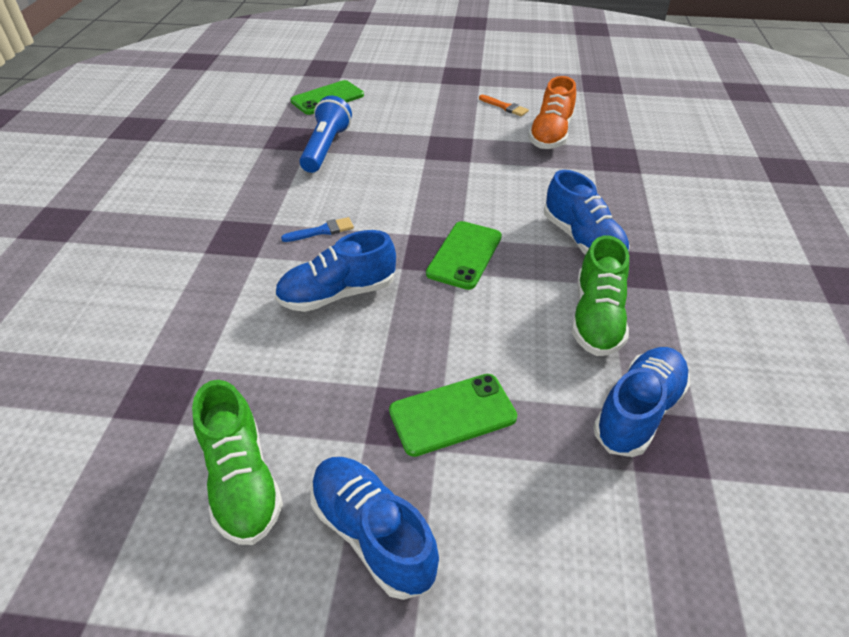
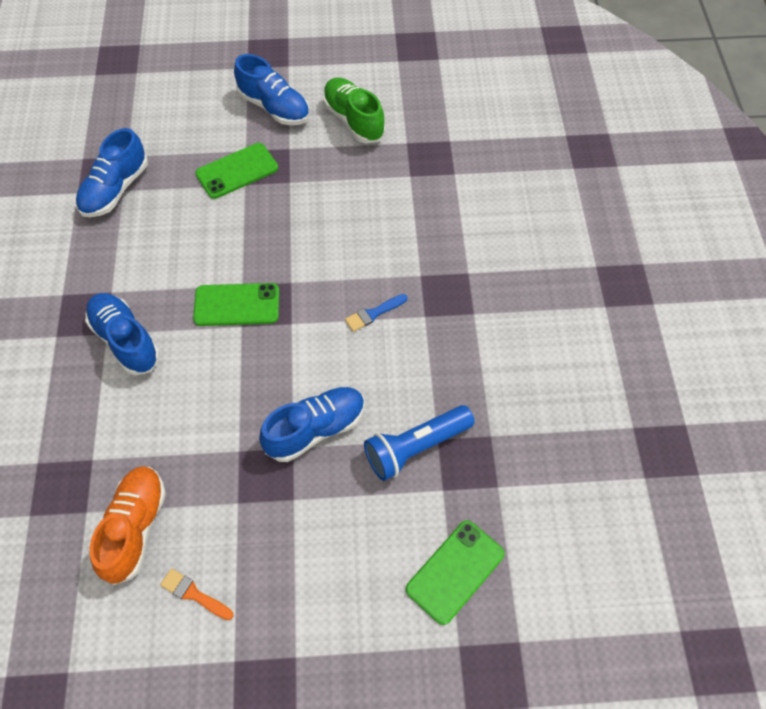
camera: 170 degrees right, 15 degrees up
(326, 148) = (415, 448): blue flashlight -> blue flashlight turned 60 degrees clockwise
(337, 294) = (337, 248): blue shoe -> blue shoe (315, 429)
(464, 255) = (237, 305): green phone -> green phone turned 75 degrees clockwise
(596, 318) = (129, 256): green shoe -> none

